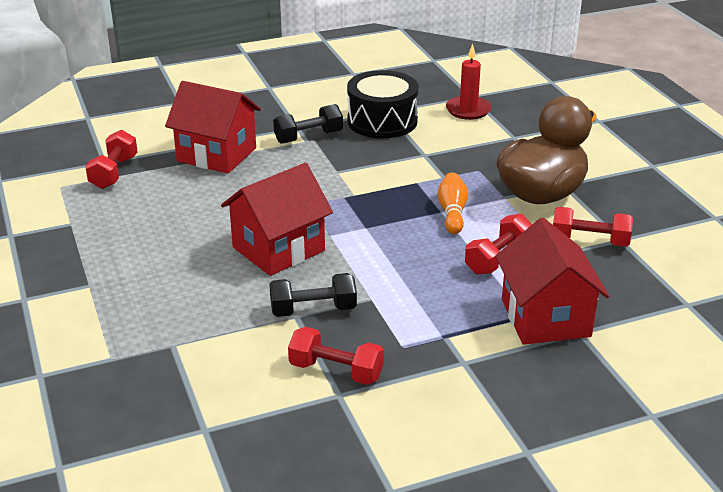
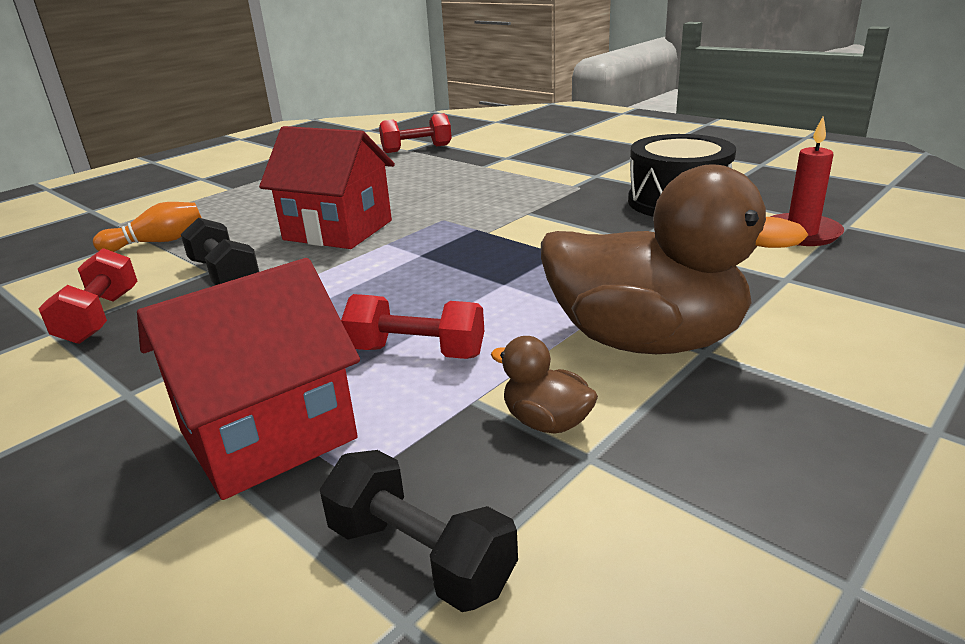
camera: 65 degrees right, 5 degrees down
(217, 154) = (492, 165): red house -> none
(308, 137) = (582, 184): black dumbbell -> black dumbbell (420, 556)
(452, 212) = (510, 291): orange bowling pin -> orange bowling pin (157, 242)
(589, 241) = (546, 422): red dumbbell -> brown duck

